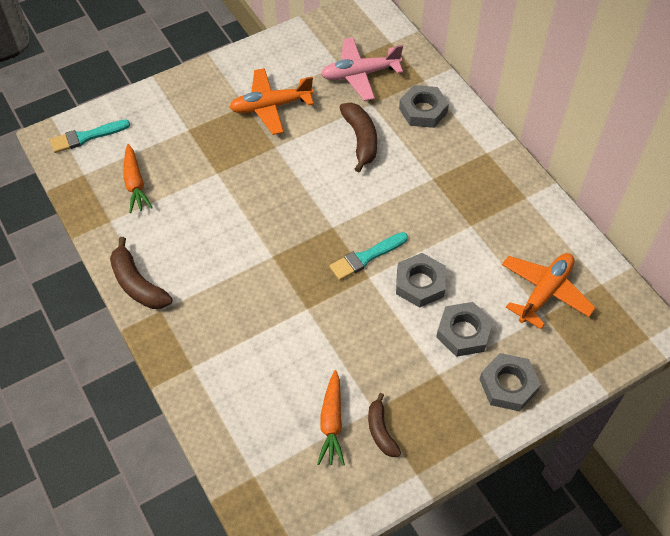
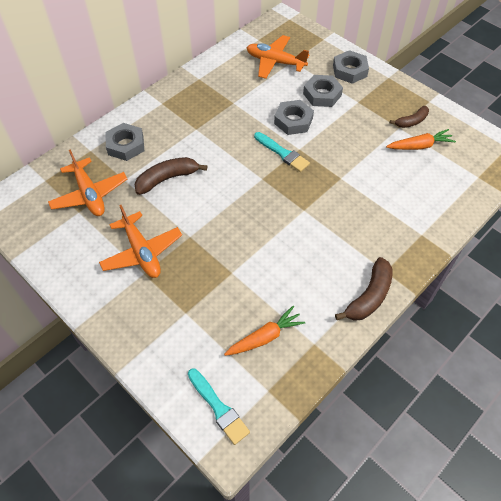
camera: 105 degrees left, 0 degrees up
(360, 74) = (89, 194): pink plane -> orange plane

